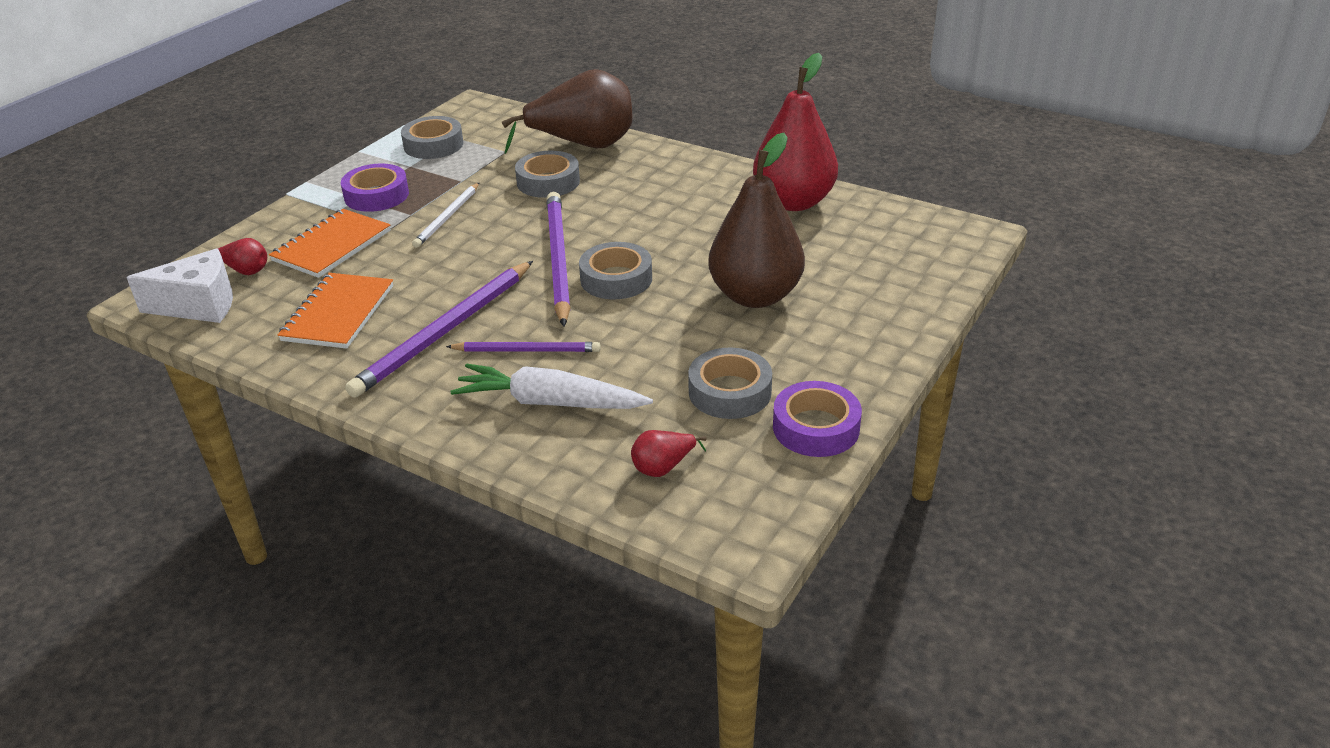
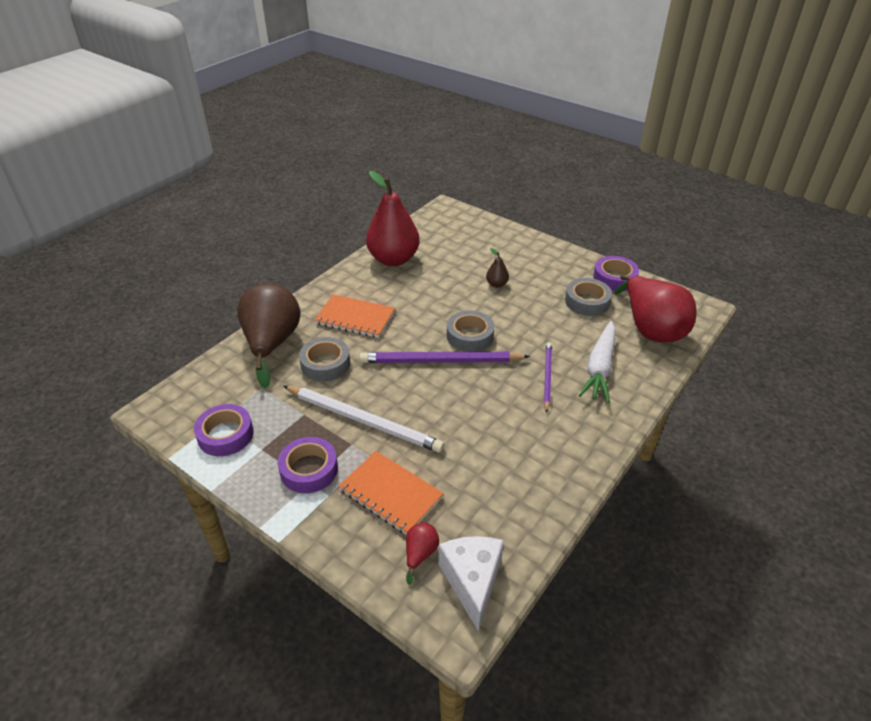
camera: 85 degrees left, 5 degrees up
(338, 313) = (495, 479): orange notebook -> orange notebook (355, 318)
(433, 145) = (225, 435): grey tape -> purple tape
(445, 331) = (524, 417): purple pencil -> none
(447, 217) = (363, 420): white pencil -> white pencil, size x1.76
(663, 467) = (651, 328): red pear -> red pear, size x2.42
(755, 296) = (496, 284): brown pear -> brown pear, size x0.41

